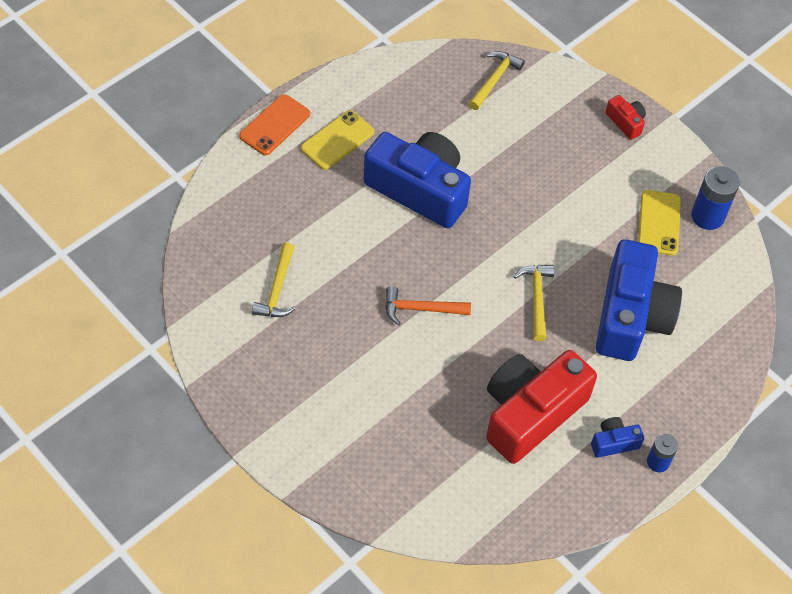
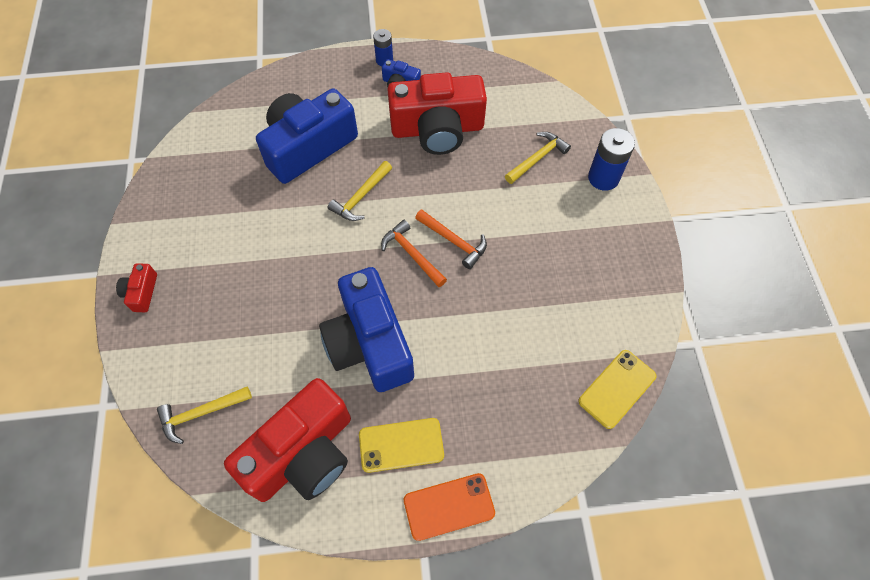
camera: 140 degrees left, 5 degrees up
(277, 289) = (558, 327): yellow hammer -> yellow hammer (537, 158)
(401, 98) = (303, 453): none -> red camera
(447, 276) = (412, 254): none -> orange hammer
(659, 223) = (215, 196): yellow phone -> yellow phone (617, 389)
(707, 216) = (175, 179): blue battery -> blue battery (603, 178)

